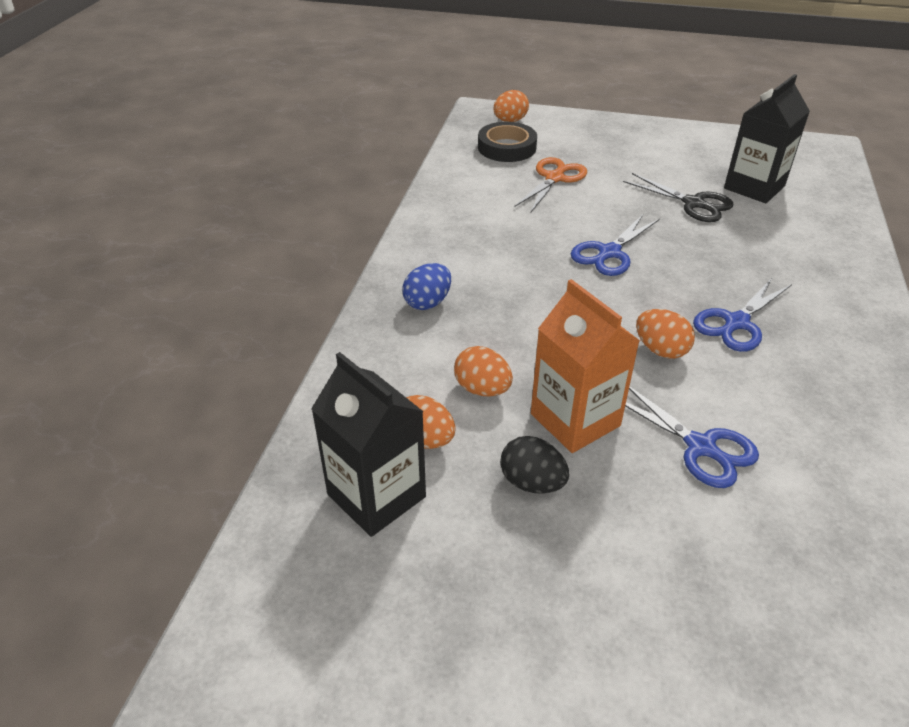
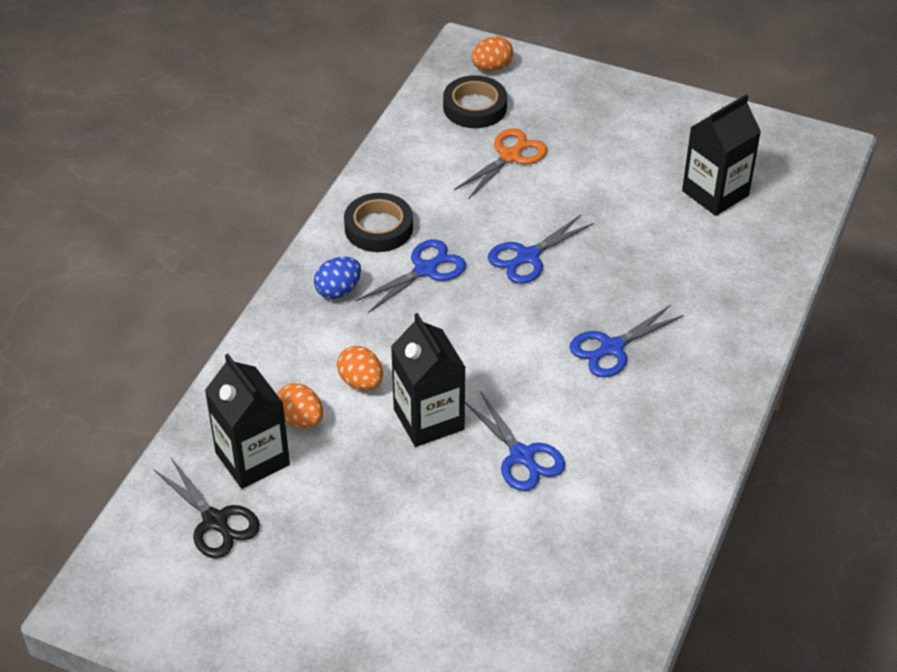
camera: 10 degrees right, 5 degrees up
(451, 244) = (378, 228): none -> black tape
(512, 274) = (426, 269): none -> blue scissors
(532, 482) = (375, 465): black egg -> none
(575, 420) = (428, 419): orange carton -> black carton
(660, 350) = (529, 366): orange egg -> none
(694, 204) = (640, 207): black scissors -> black scissors (215, 521)

